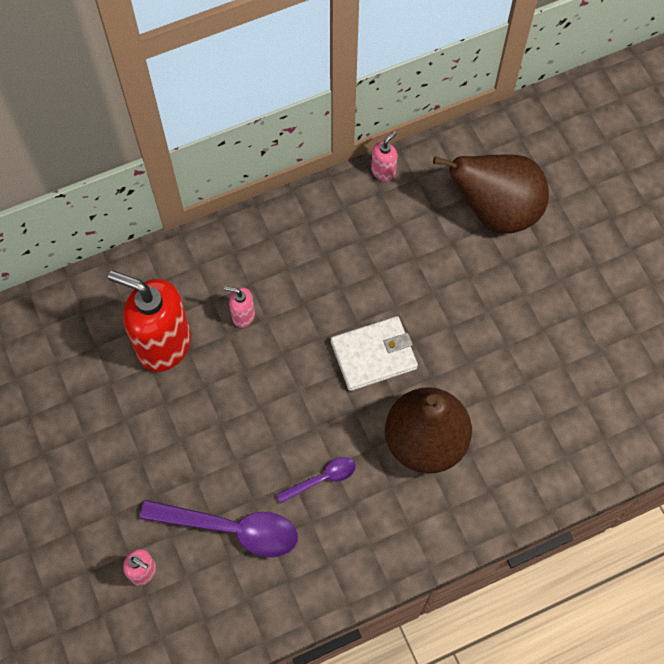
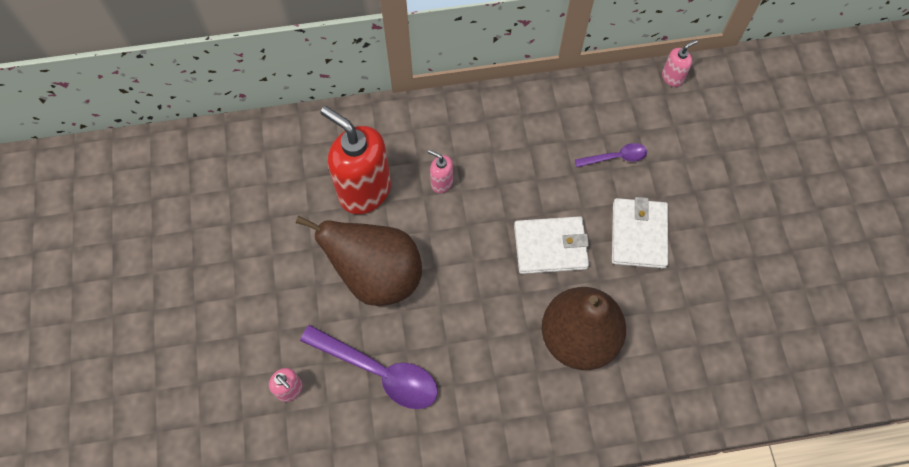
camera: 15 degrees right, 0 degrees up
(322, 479) = (474, 347): purple spoon -> purple spoon (615, 157)
(383, 171) = (601, 85): pink soap dispenser -> pink soap dispenser (672, 77)
(460, 320) = (638, 235): none -> white wallet
(495, 211) = (695, 144): brown pear -> brown pear (377, 276)

